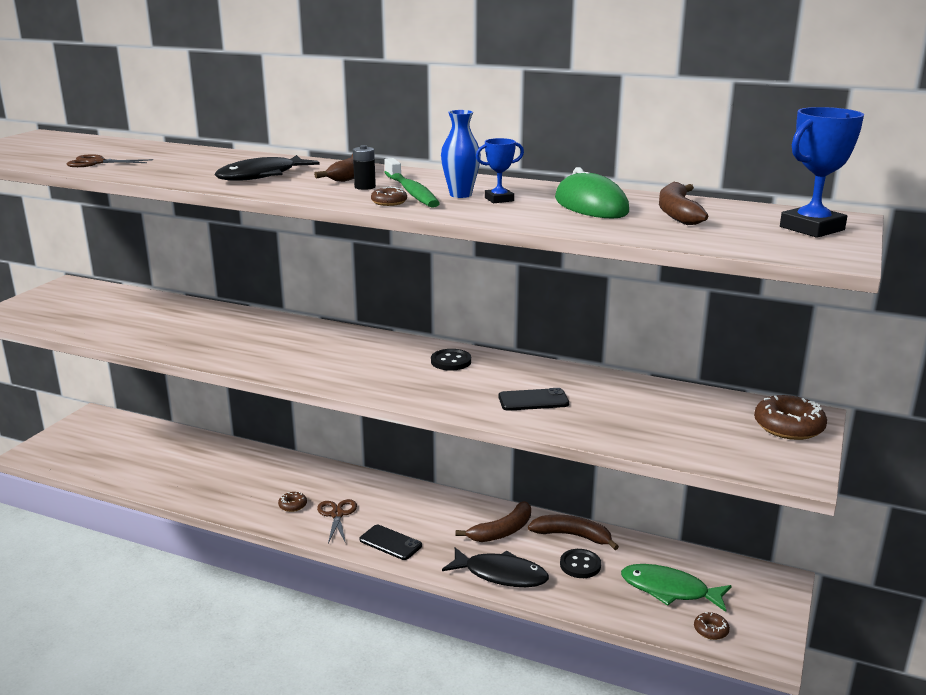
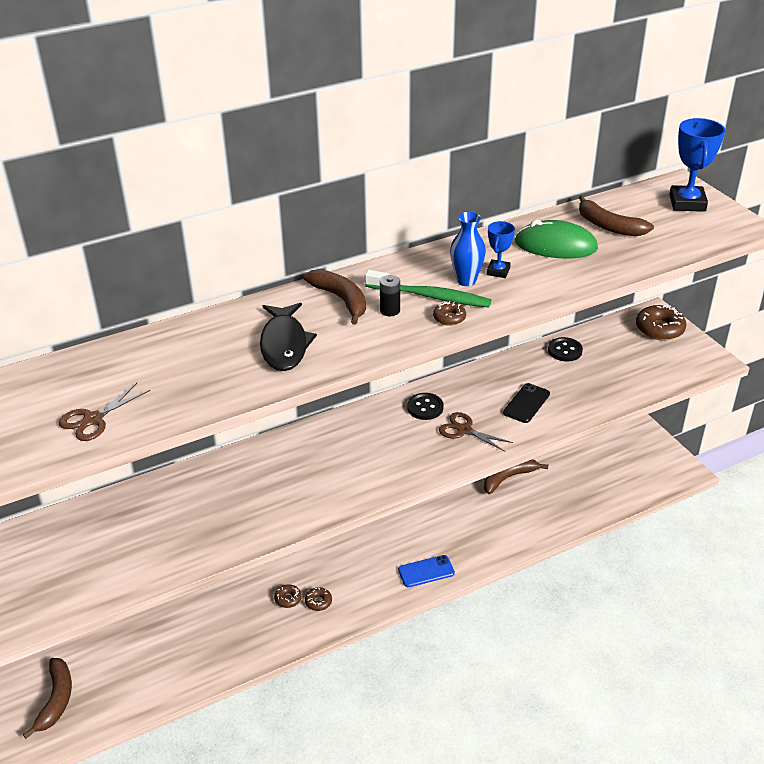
camera: 50 degrees left, 15 degrees up
(337, 514) = (359, 582): brown scissors -> brown scissors (464, 430)
(390, 543) = (426, 571): black phone -> blue phone
(501, 574) = (516, 536): black fish -> none
(502, 531) = (470, 507): brown banana -> brown banana (56, 700)
(580, 565) = (542, 494): black button -> black button (565, 351)
(669, 590) = (601, 472): green fish -> none
(711, 630) = (650, 480): brown donut -> brown donut (288, 599)

